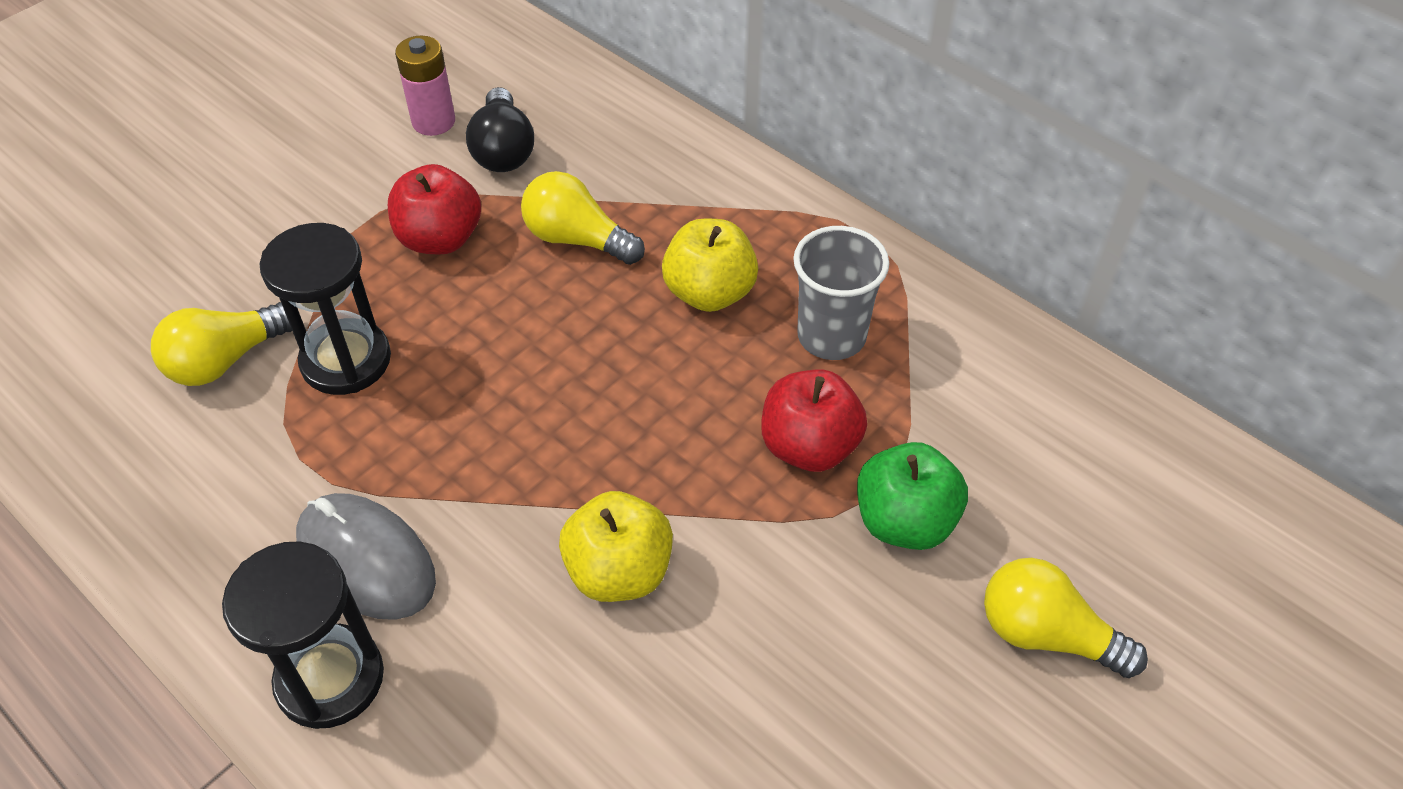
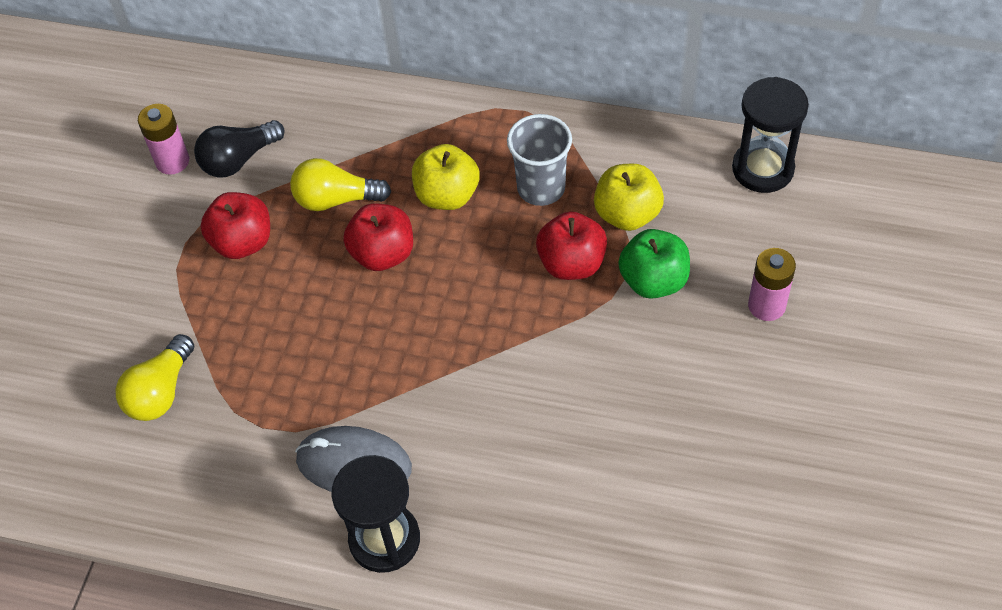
camera: 25 degrees left, 5 degrees up
(346, 360) = (243, 352): black hourglass -> black hourglass (763, 169)
(503, 150) = (238, 160): black light bulb -> black light bulb turned 90 degrees clockwise
(585, 325) = (383, 254): none -> red apple
(619, 571) = (510, 392): yellow apple -> yellow apple (627, 214)
(1046, 634) = (766, 305): yellow light bulb -> pink battery

